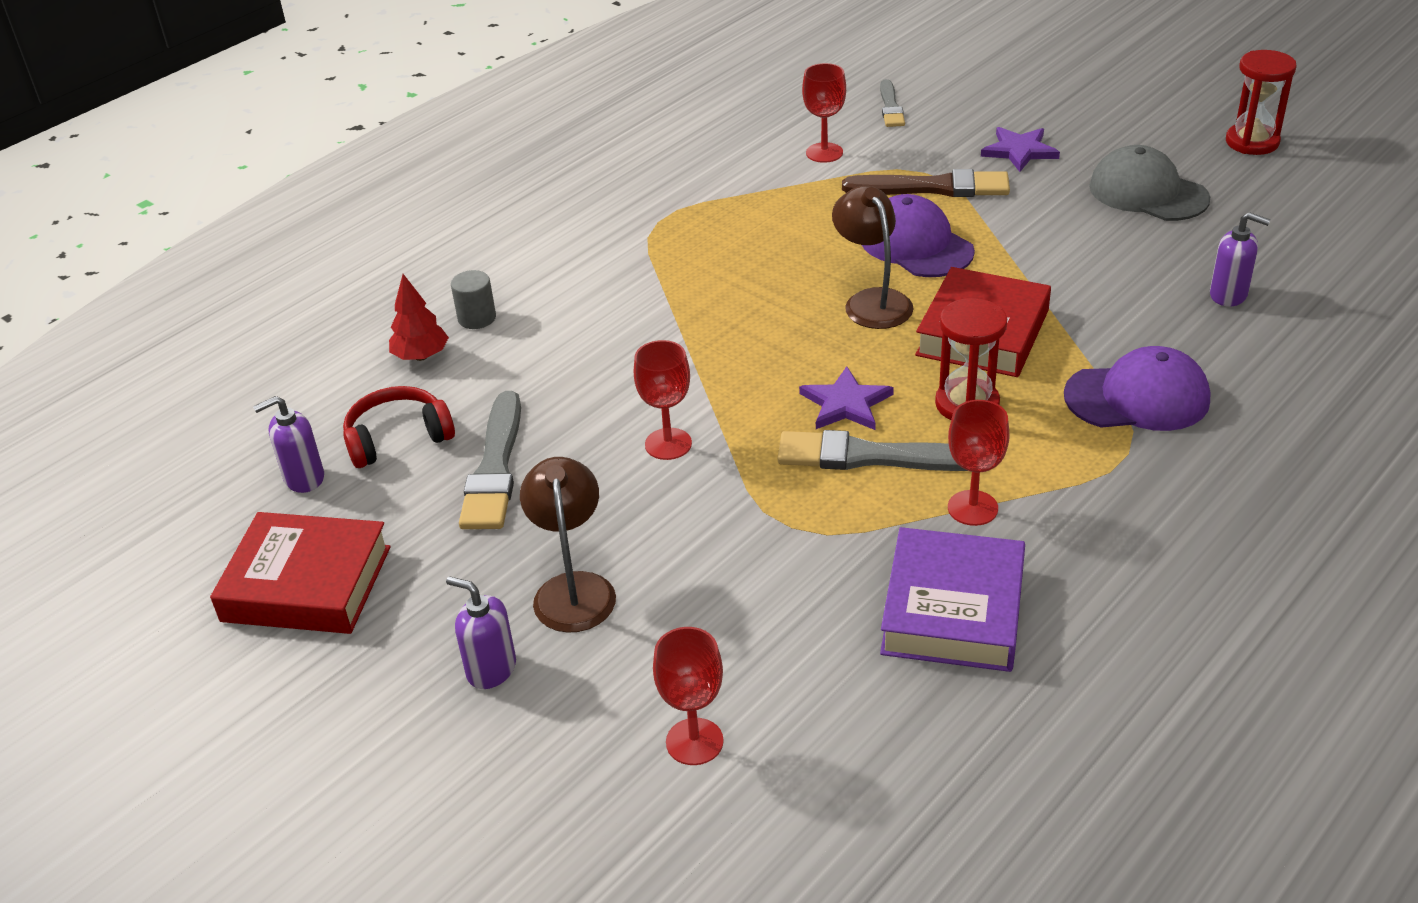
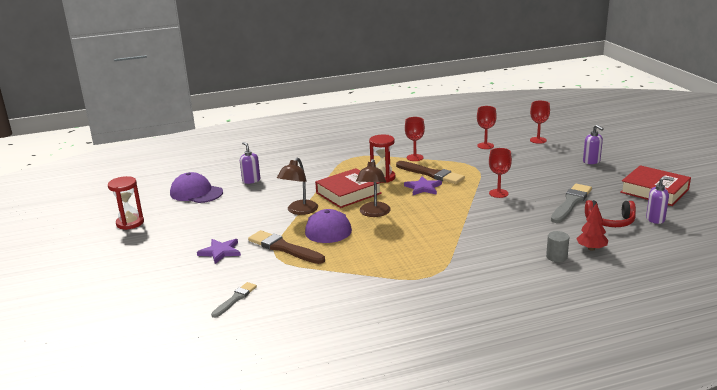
camera: 150 degrees left, 15 degrees down
(573, 588) = (556, 170): brown lamp -> brown lamp (299, 211)
(824, 153) = (306, 284): red goblet -> red goblet (485, 146)
(871, 456) = (431, 174): grey brush -> brown brush
(952, 610) = (446, 144): purple book -> none
(1137, 397) = (328, 166): purple cap -> purple cap (196, 193)
(1147, 192) = (208, 218): grey cap -> none

